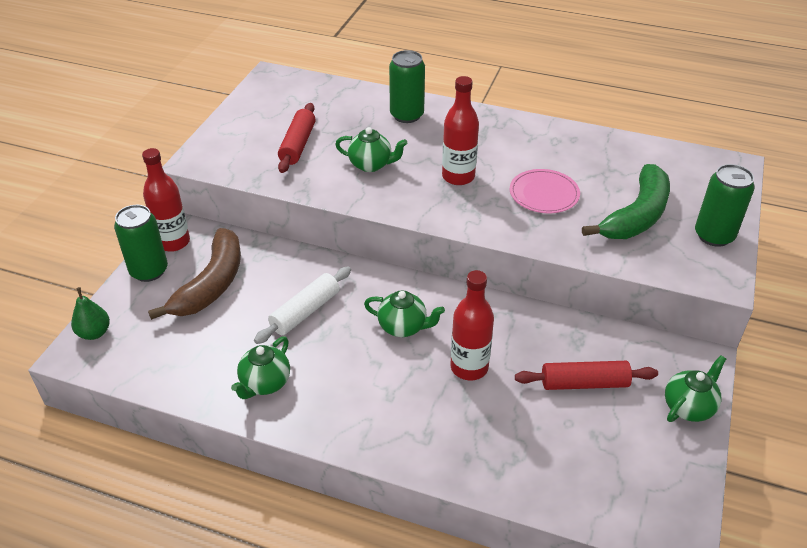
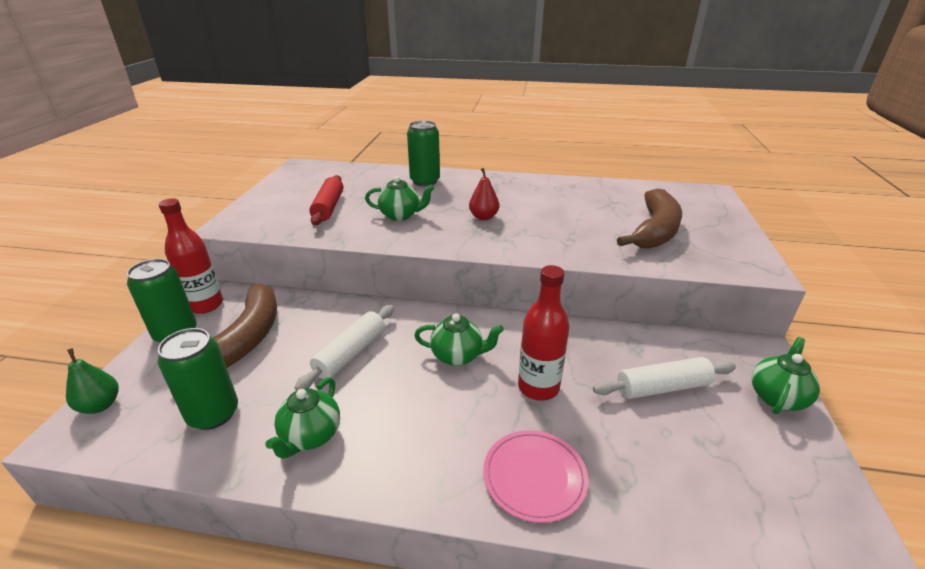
camera: 10 degrees left, 10 degrees down
(458, 177) = (483, 217): red bottle -> red pear
(544, 194) = (565, 222): pink plate -> pink plate (534, 476)
(584, 383) = (662, 387): red rolling pin -> white rolling pin
(636, 216) = (654, 231): green banana -> brown banana
(714, 235) = (730, 238): green can -> green can (213, 414)

